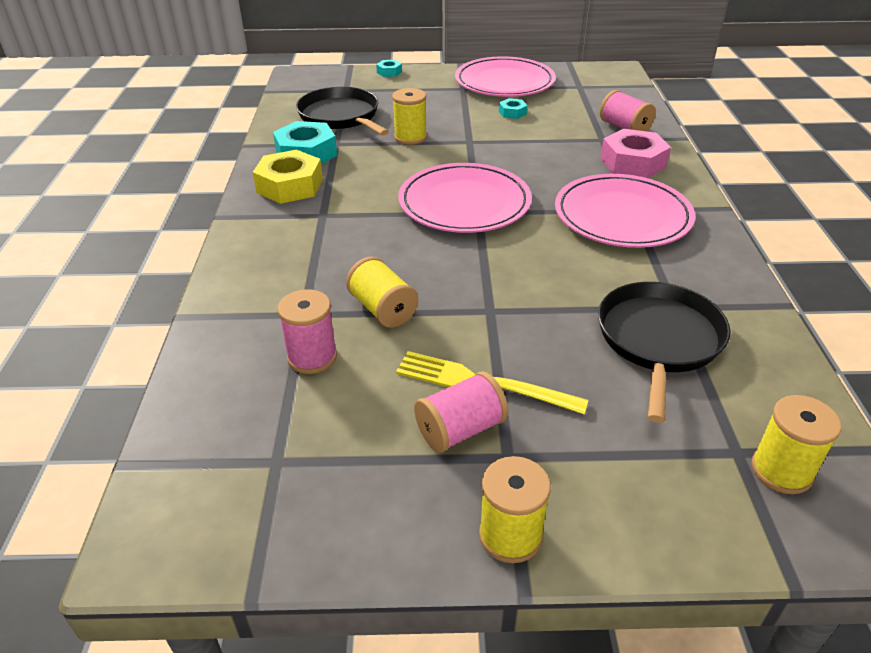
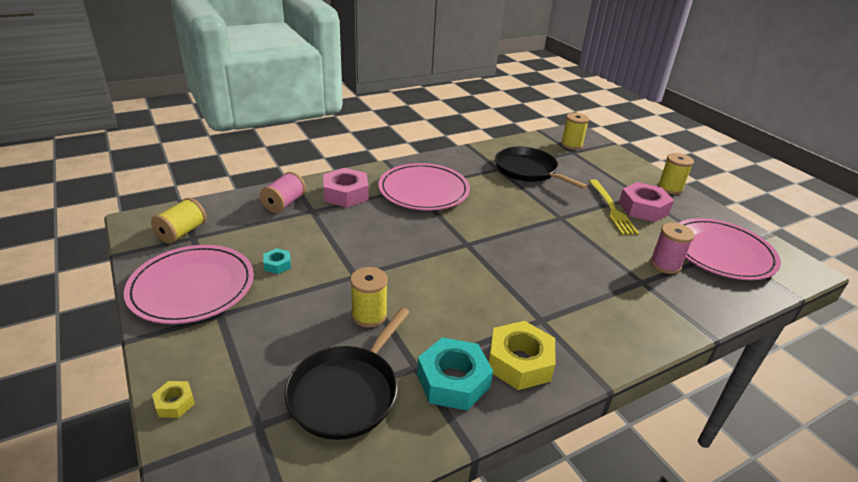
camera: 120 degrees left, 5 degrees down
(382, 309) = (602, 253): yellow spool -> yellow spool (182, 232)
(389, 72) = (175, 403): turquoise nut -> yellow nut
(460, 429) = (643, 208): pink spool -> pink nut
(464, 203) = (460, 253): pink plate -> pink plate (721, 252)
(658, 340) = (528, 170): black pan -> black pan turned 60 degrees clockwise

